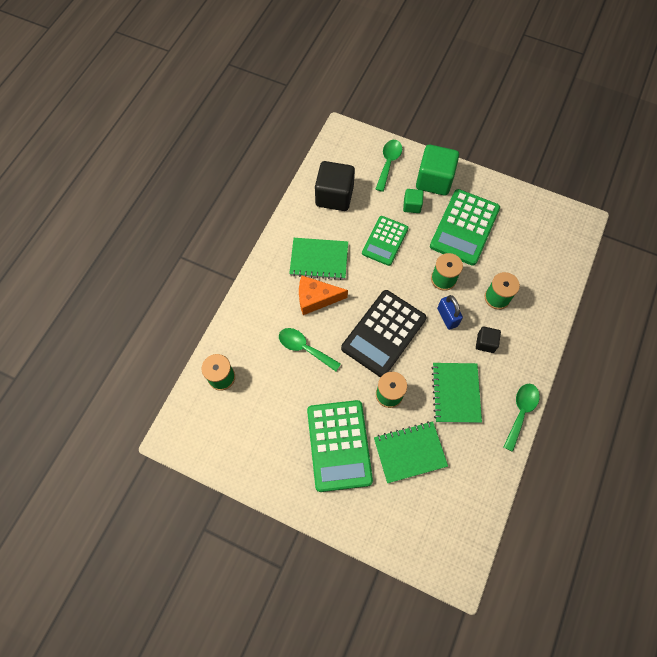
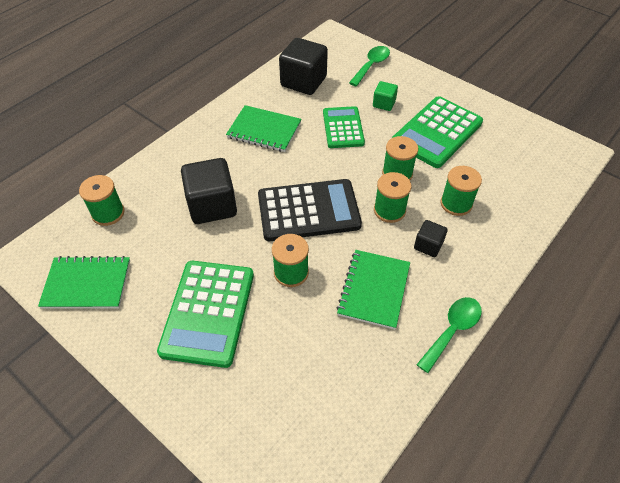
camera: 15 degrees right, 15 degrees down
(304, 348) = (212, 206): green spoon -> black cube
(316, 298) = (246, 163): orange cheese -> none
(384, 333) = (308, 210): black calculator -> black calculator turned 150 degrees counterclockwise
(385, 241) = (343, 128): green calculator -> green calculator turned 135 degrees clockwise
(409, 452) = (292, 341): green notebook -> green notebook (87, 284)
(434, 180) = (416, 87): green cube -> none
(447, 317) = (389, 210): blue padlock -> green spool

